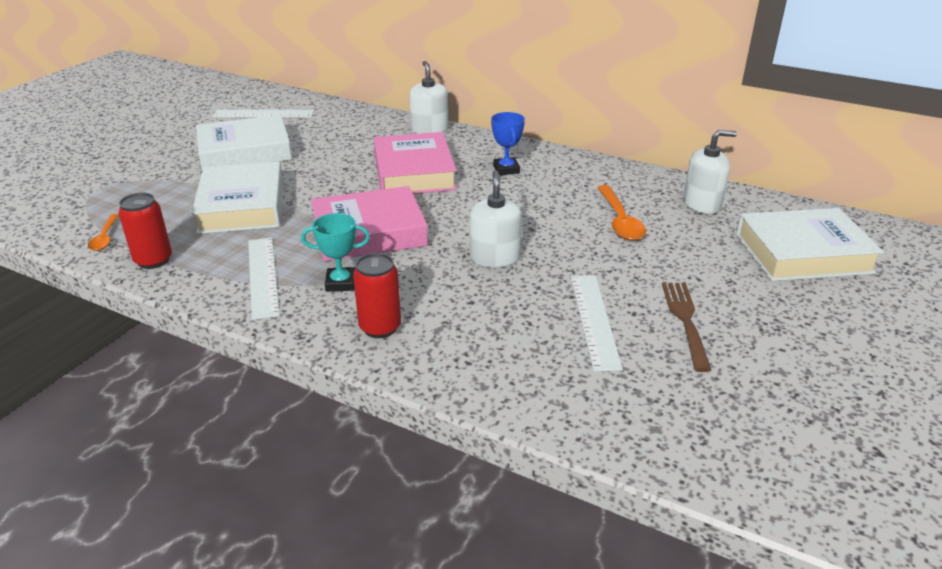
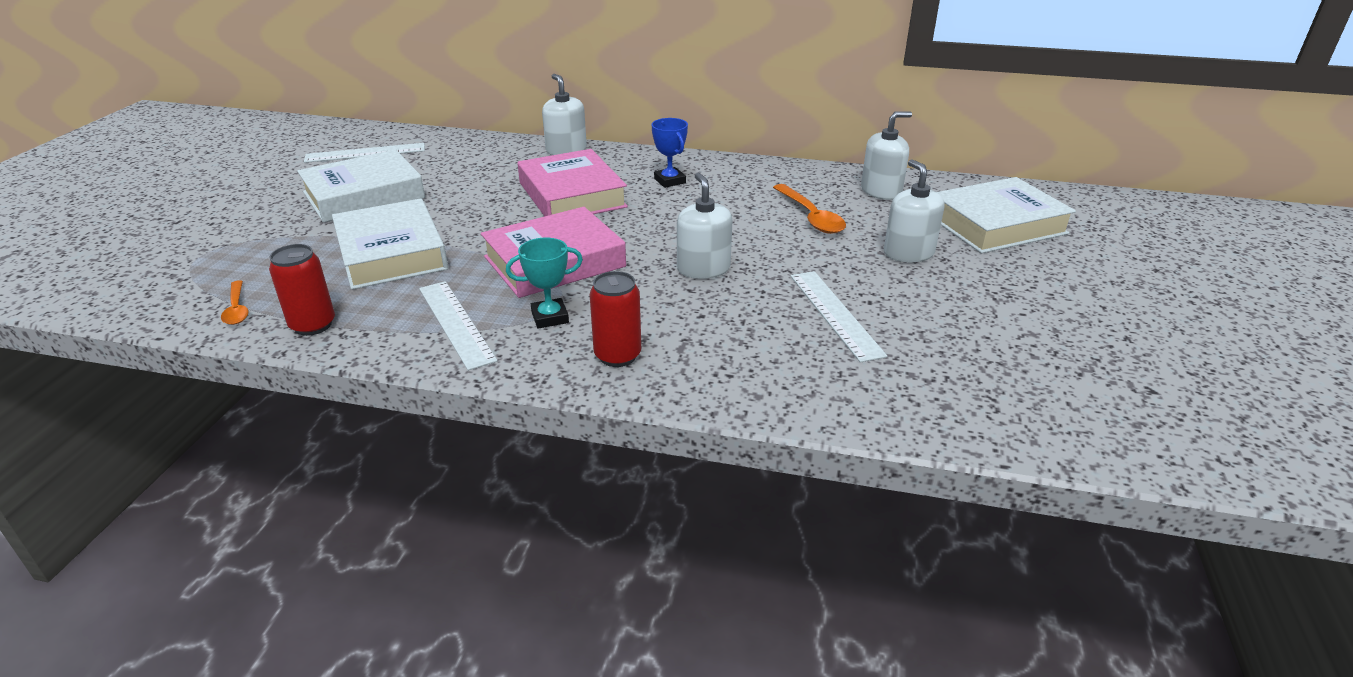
camera: 15 degrees left, 0 degrees up
(686, 321) = (923, 302): brown fork -> none
(697, 270) = (908, 253): none -> white soap dispenser

